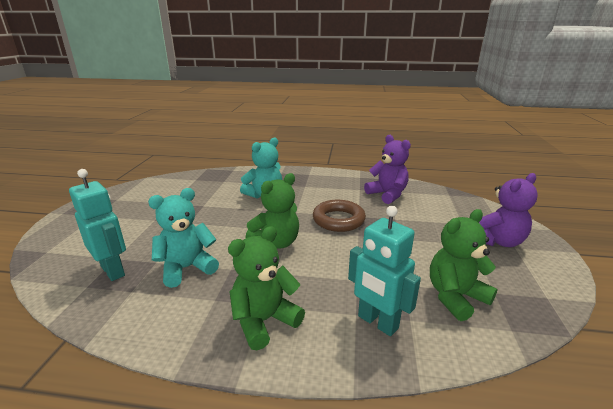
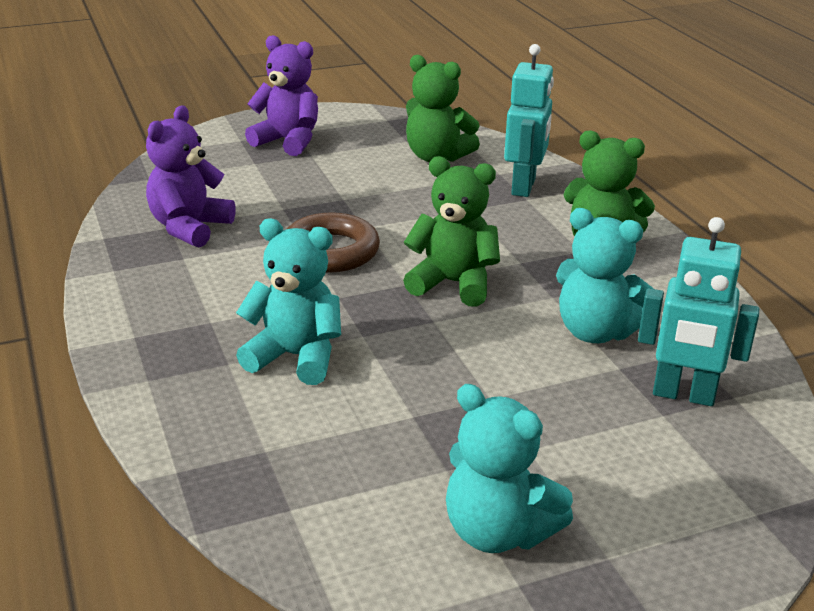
camera: 120 degrees left, 5 degrees up
(113, 271) = (683, 395): turquoise robot -> turquoise robot turned 90 degrees counterclockwise
(136, 203) = (498, 531): none -> turquoise teddy bear

